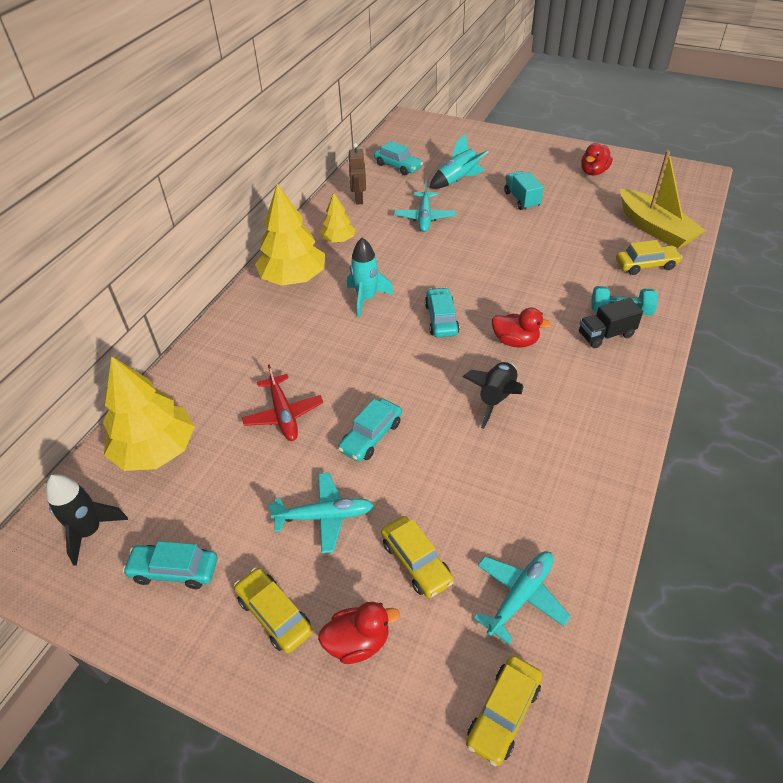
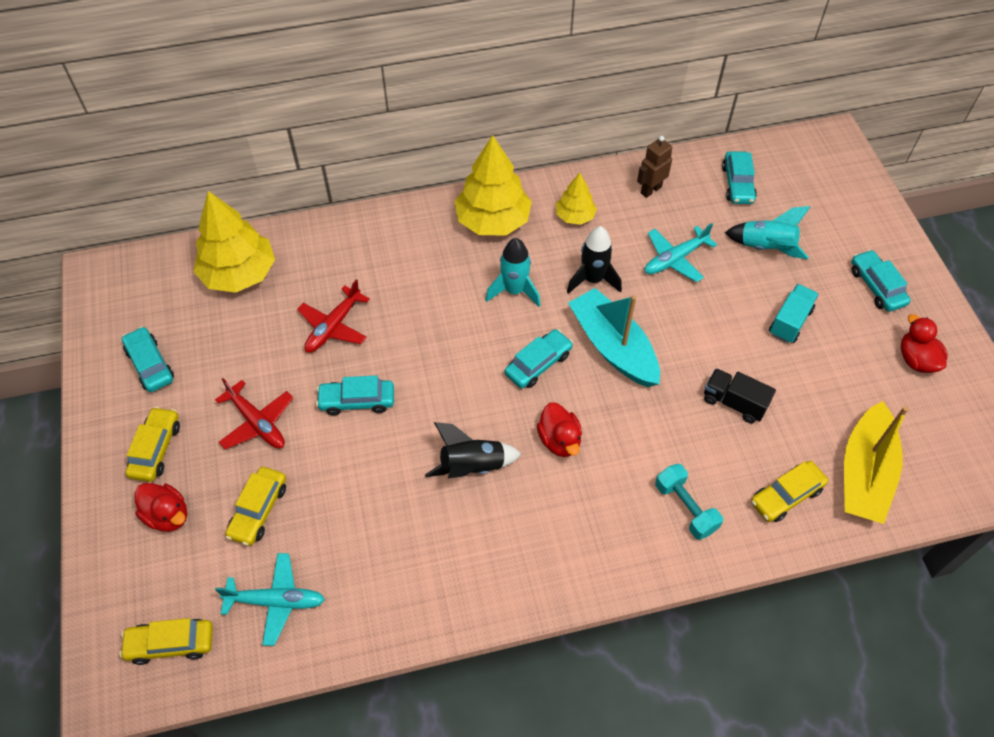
camera: 50 degrees right, 10 degrees up
(90, 531) = (147, 293): black rocket -> black rocket (593, 280)
(324, 516) = (257, 422): turquoise plane -> red plane
(464, 278) = (613, 347): none -> turquoise boat
(530, 159) = (876, 286): none -> turquoise car
(593, 172) = (916, 360): red duck -> red duck turned 75 degrees clockwise
(606, 335) = (636, 512): black truck -> black truck (734, 403)
(646, 265) = (786, 496): yellow car -> yellow car turned 105 degrees clockwise

